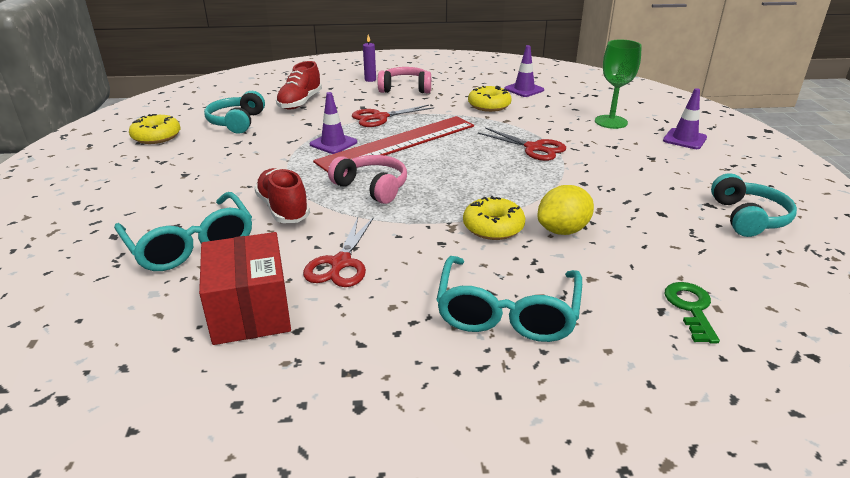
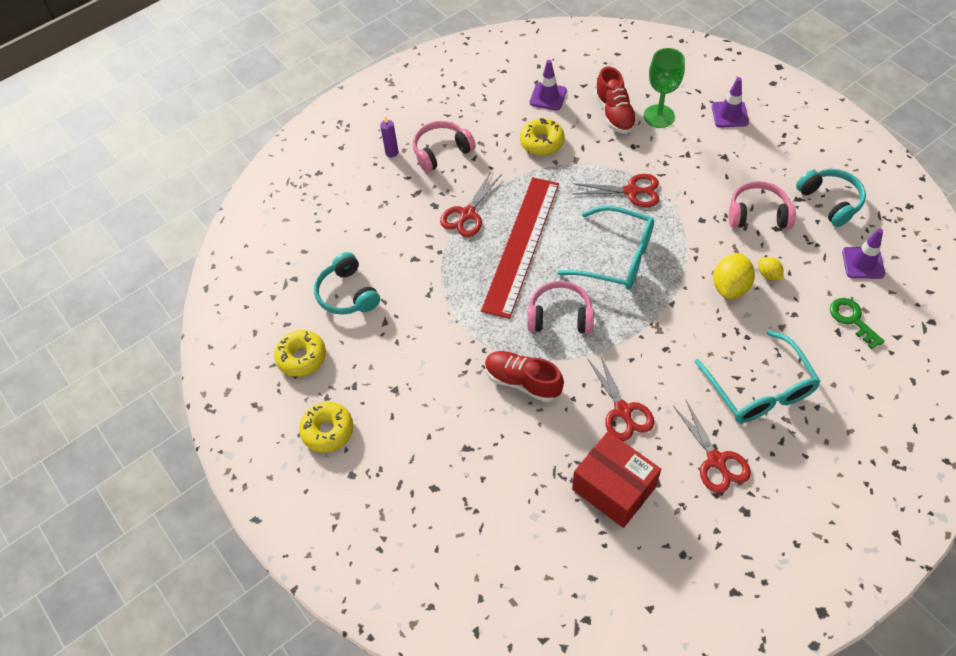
camera: 30 degrees left, 25 degrees up
(191, 244) = (502, 459): turquoise glasses -> turquoise glasses (616, 257)
(300, 102) = (369, 229): red shoe -> red shoe (614, 113)
(333, 143) = (469, 276): purple traffic cone -> purple traffic cone (863, 263)
(383, 344) = (716, 460): none -> red scissors
(493, 227) = (684, 311): yellow donut -> yellow donut (328, 430)
(617, 238) = (768, 274): none -> yellow lemon
(650, 198) = (758, 214): none -> pink headphones

